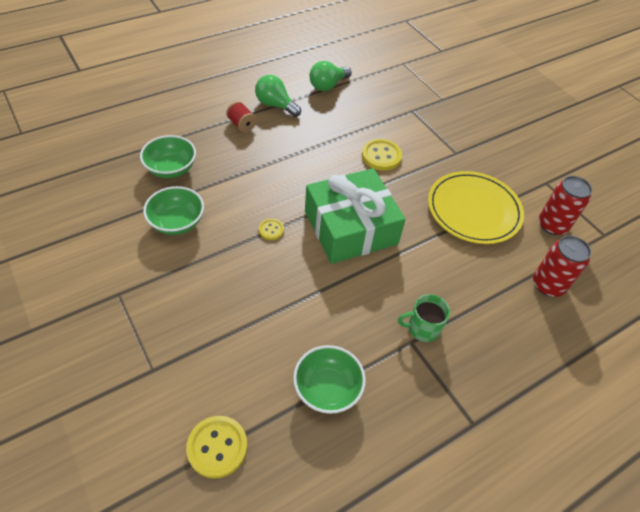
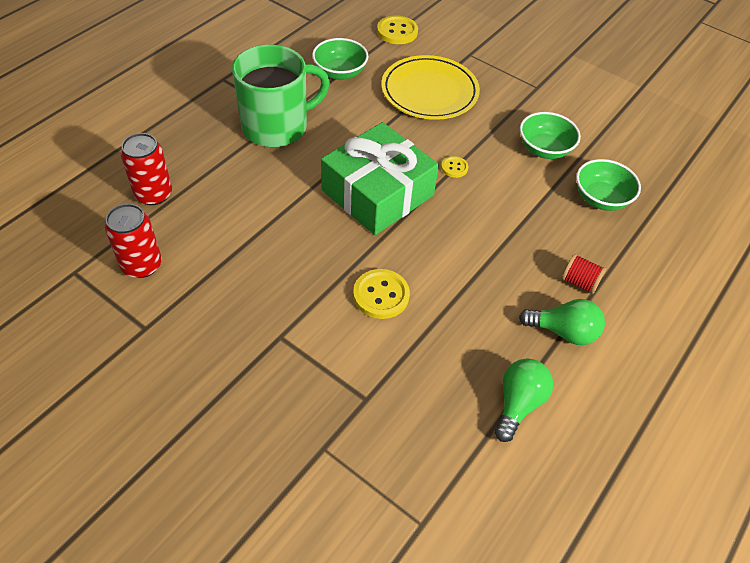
camera: 160 degrees right, 0 degrees up
(422, 328) = (277, 126): green mug -> green mug, size x2.14
(473, 210) = (244, 254): yellow plate -> yellow plate (429, 92)

